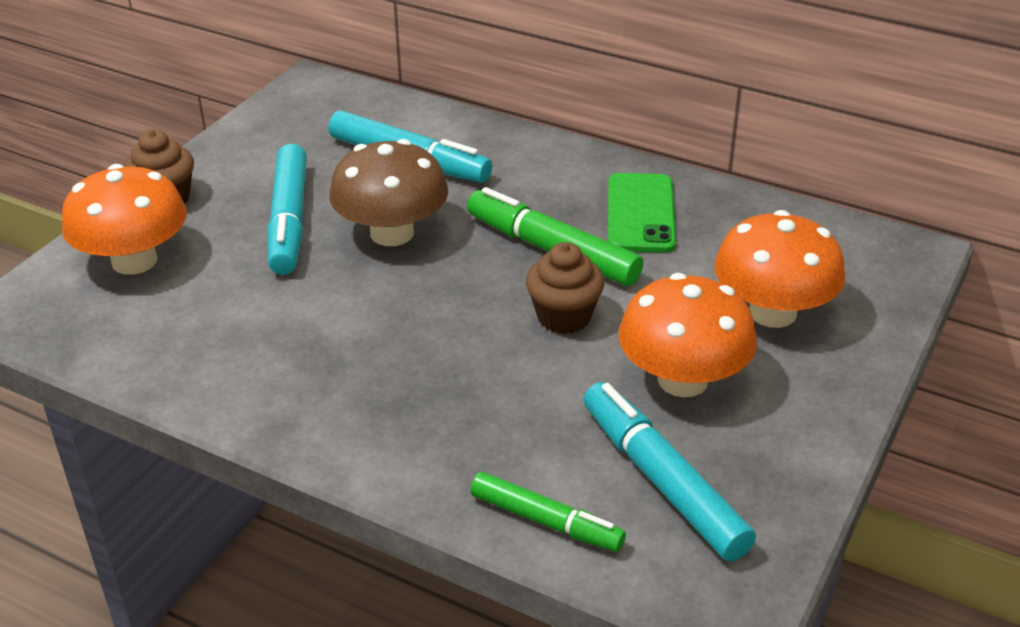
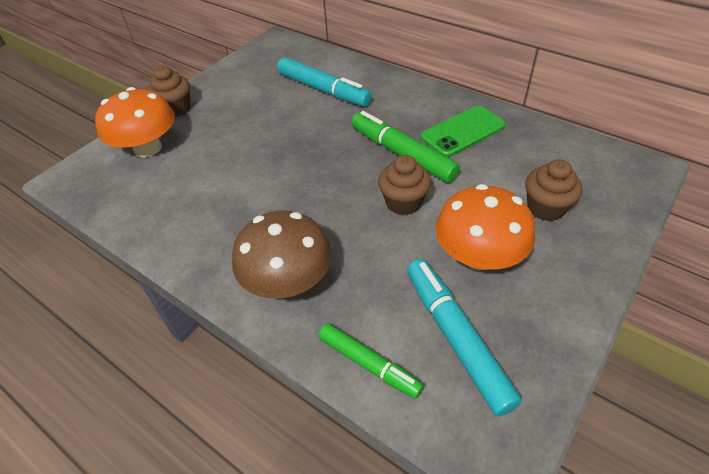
camera: 10 degrees right, 10 degrees up
(289, 220) = (244, 126): turquoise marker -> none
(392, 233) = (304, 137): brown mushroom -> brown mushroom (288, 281)
(640, 213) = (462, 131): green phone -> green phone turned 45 degrees clockwise
(772, 312) = (545, 208): orange mushroom -> brown cupcake

